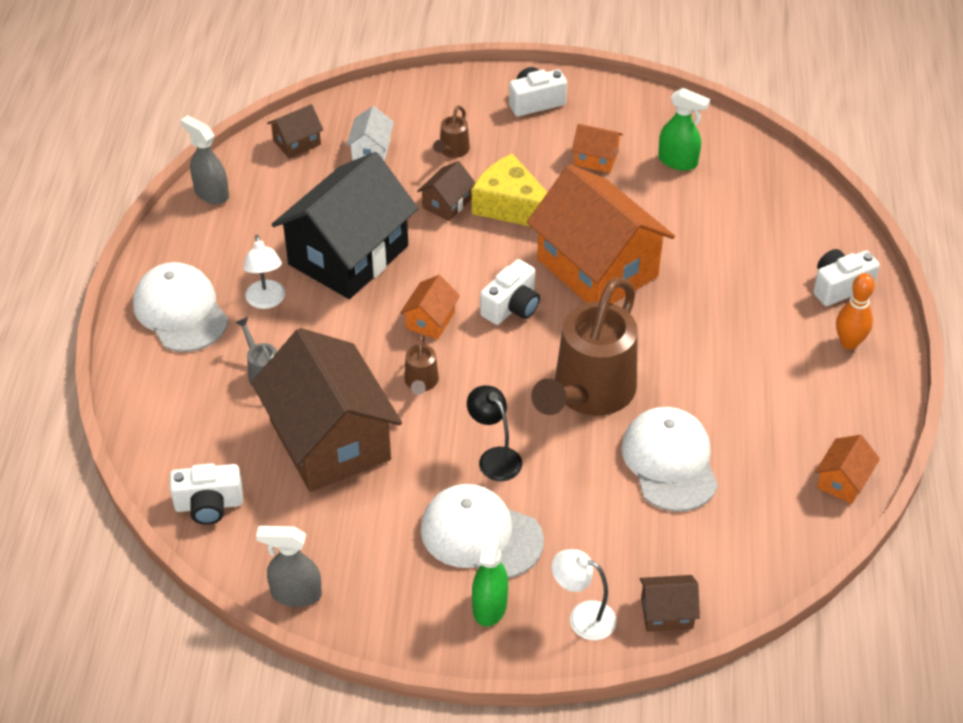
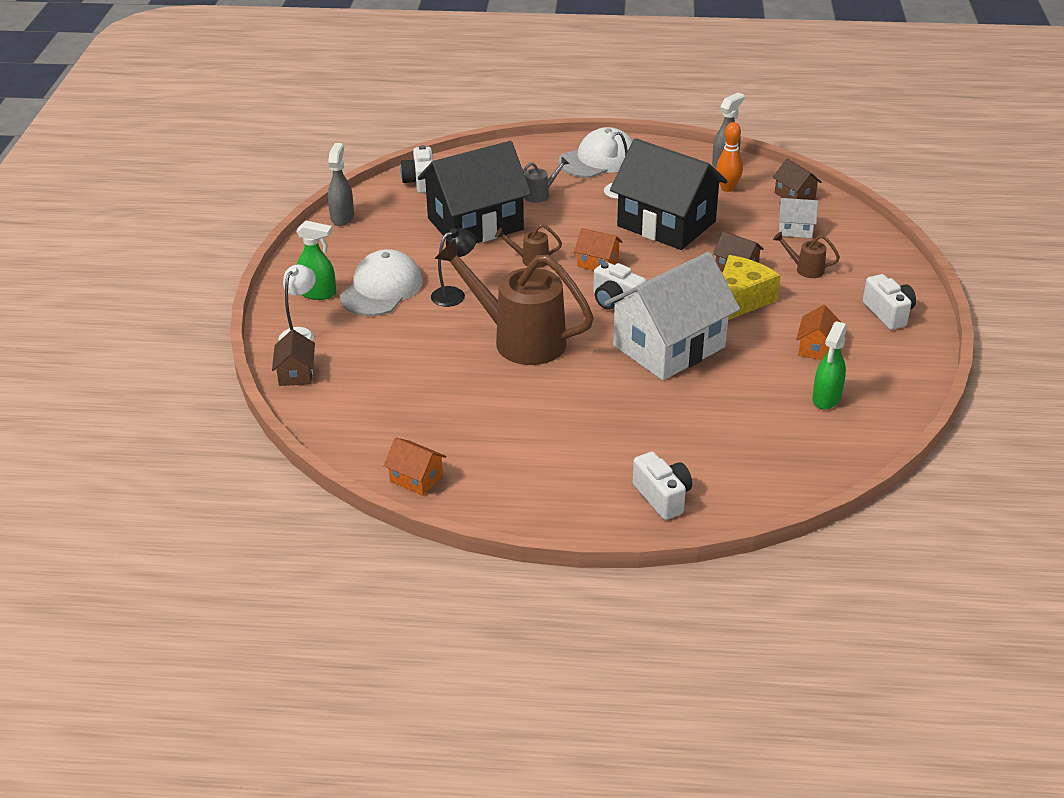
camera: 90 degrees right, 10 degrees down
(329, 440) = (475, 224): brown house -> black house
(597, 268) = (669, 346): orange house -> white house
(670, 462) = (444, 380): white cap -> none
(849, 343) = (586, 497): orange bowling pin -> orange bowling pin (727, 188)

